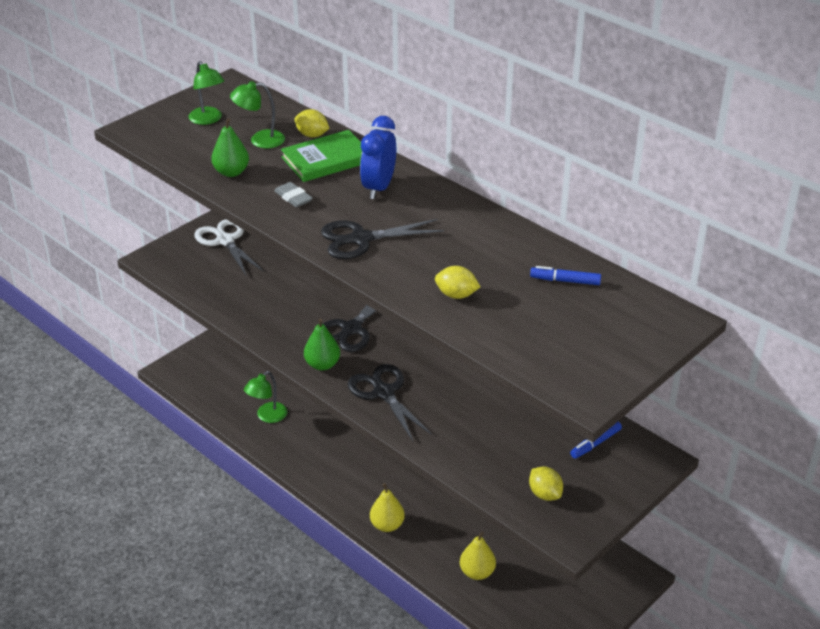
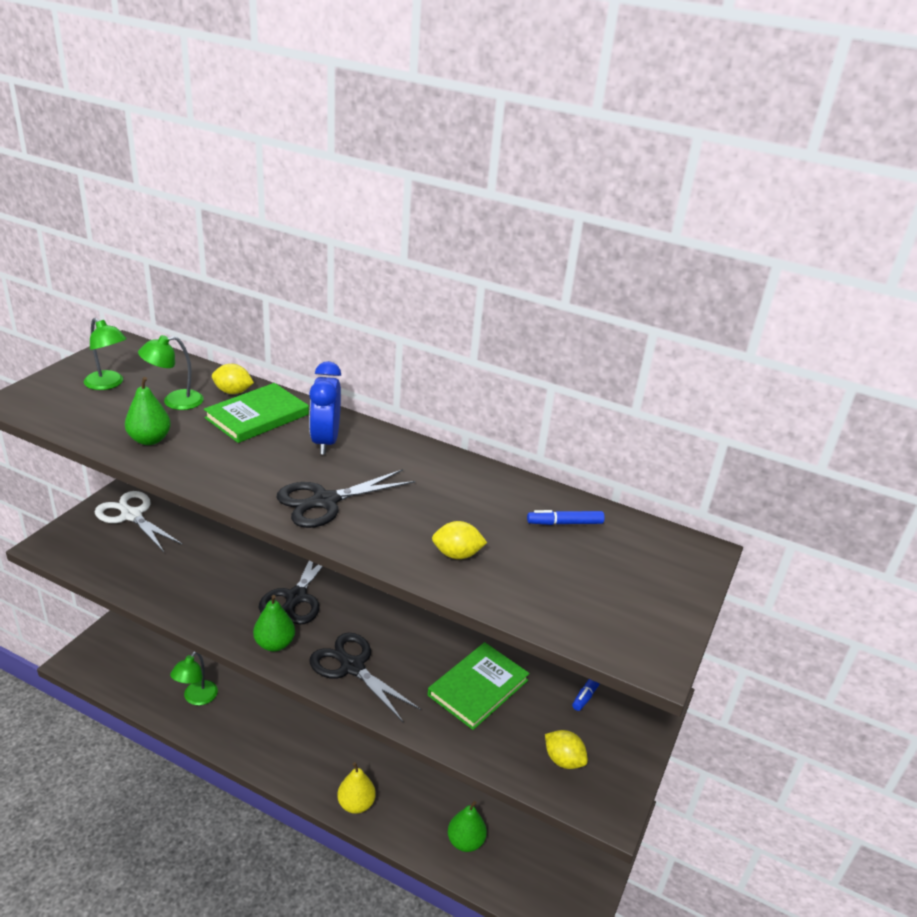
camera: 20 degrees left, 5 degrees down
(293, 197) = (231, 462): grey eraser -> none
(477, 572) = (465, 841): yellow pear -> green pear
(490, 426) = (478, 687): none -> green book

